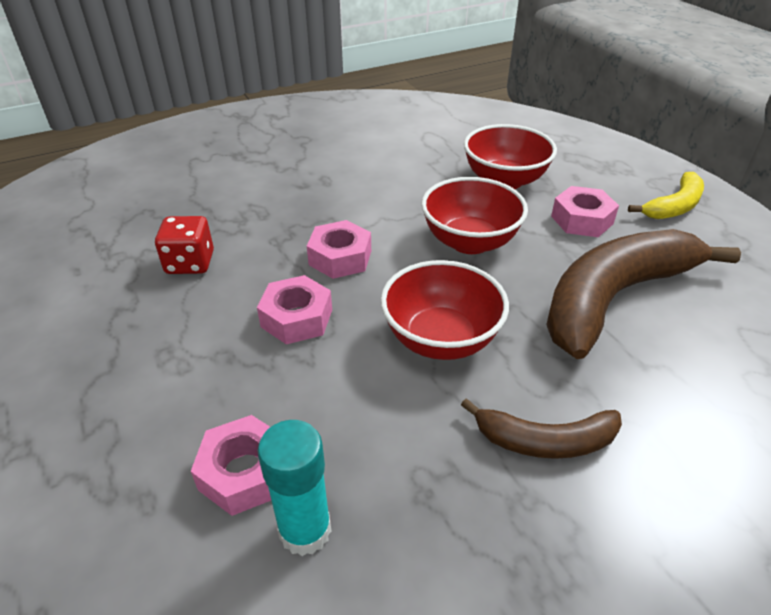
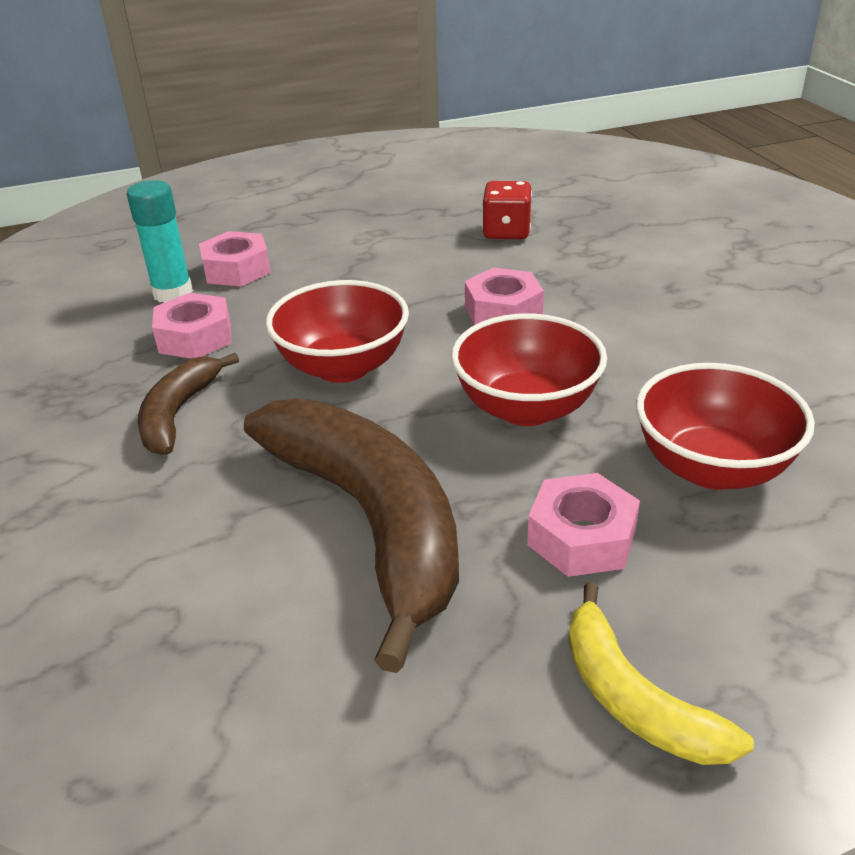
camera: 100 degrees right, 5 degrees down
(296, 318) = (404, 287): pink nut -> pink nut (195, 337)

